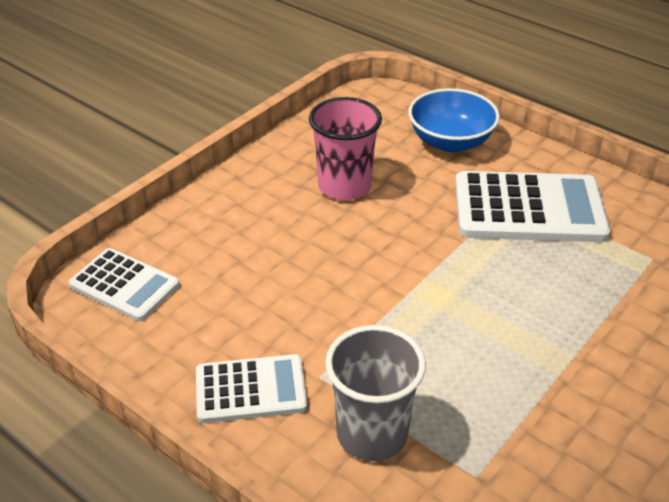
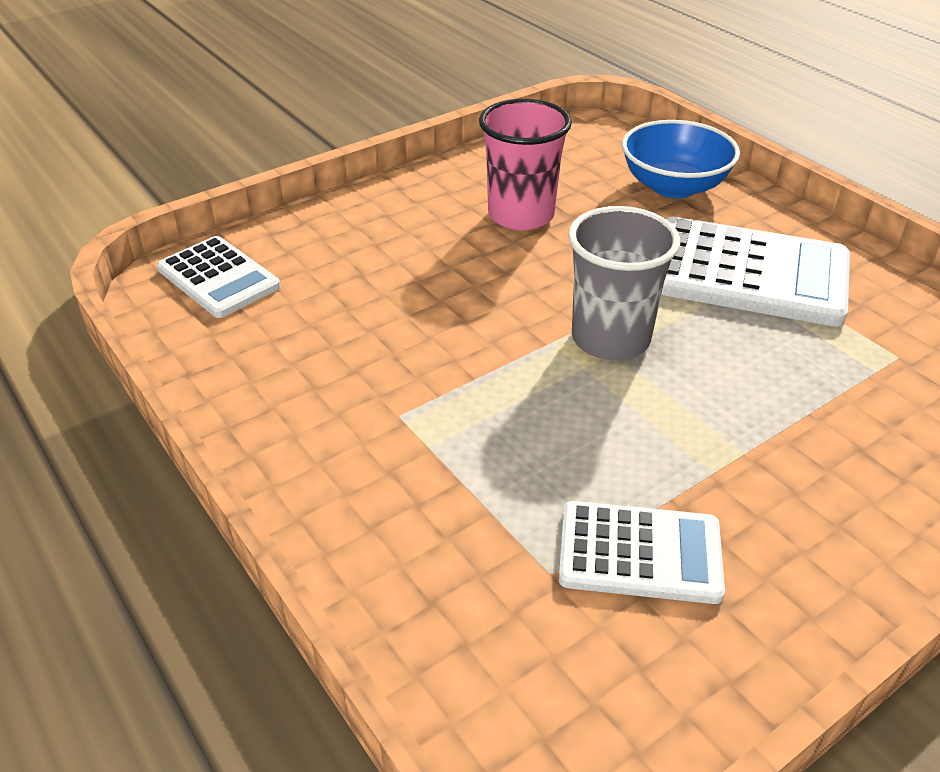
camera: 15 degrees right, 0 degrees up
(250, 389) = (309, 414): white calculator -> white calculator (639, 553)
(372, 434) = (435, 493): grey cup -> grey cup (610, 339)

